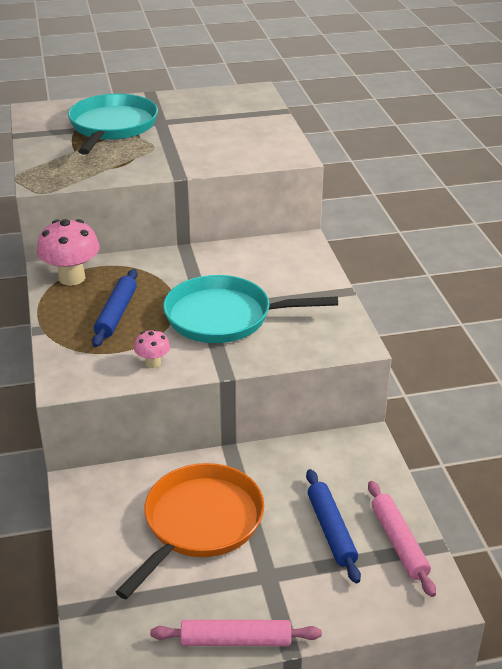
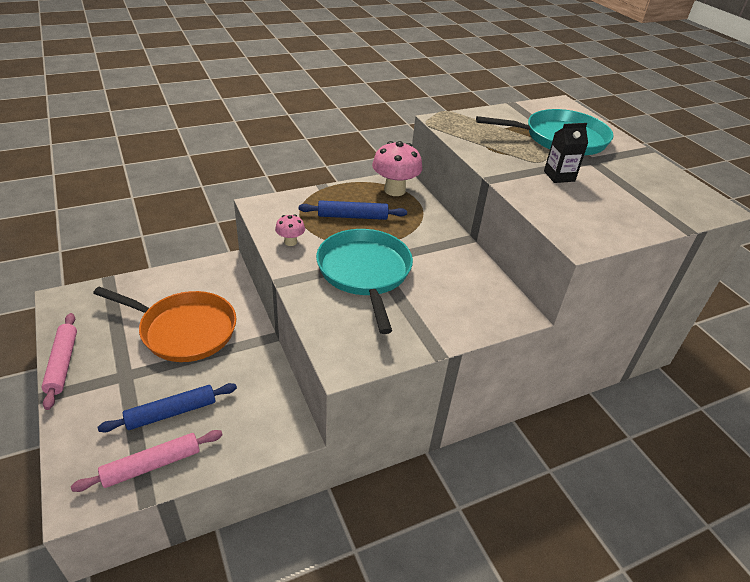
camera: 75 degrees right, 5 degrees up
(185, 143) = (559, 176): none -> black carton

